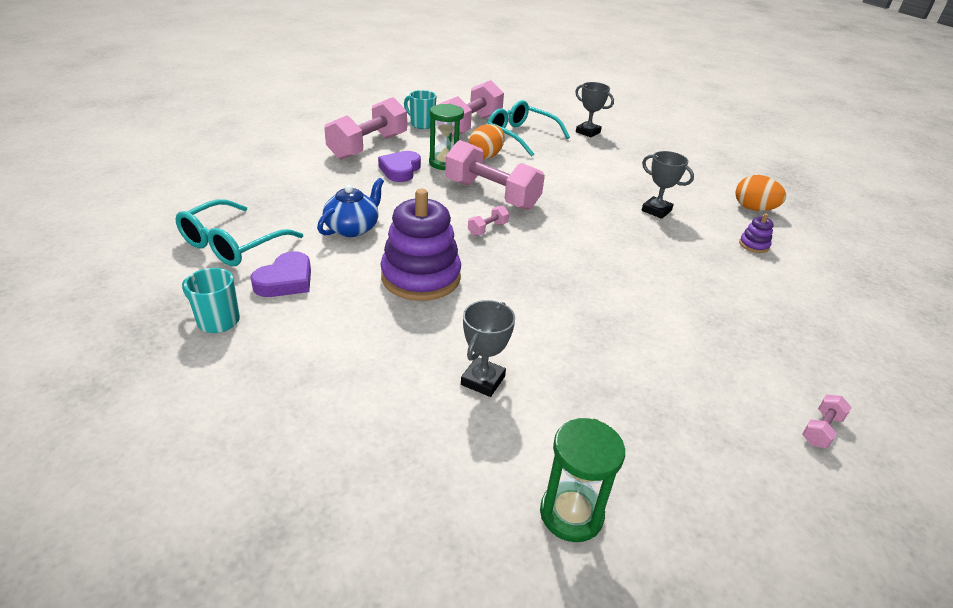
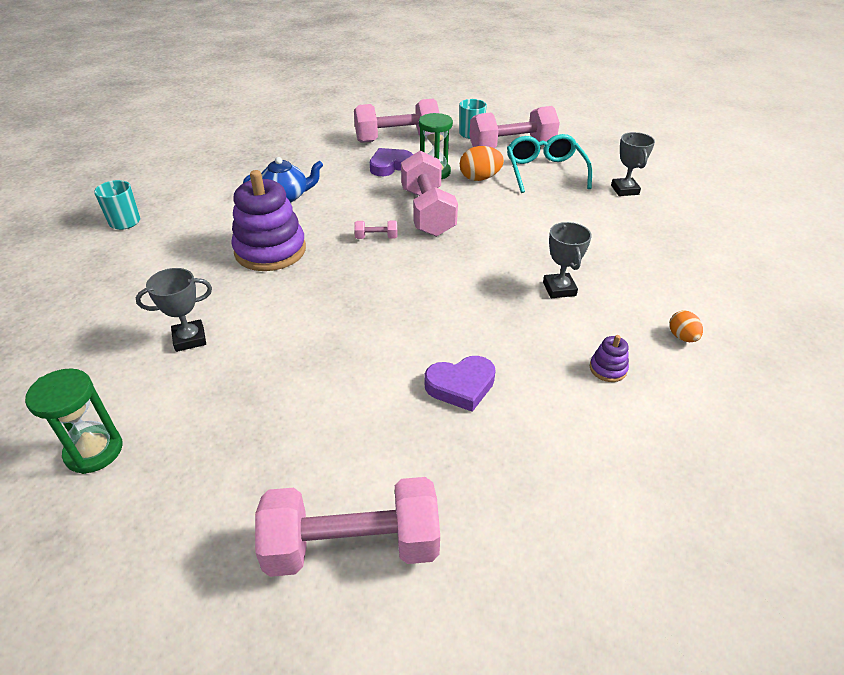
camera: 45 degrees right, 5 degrees up
(232, 244) = (203, 177): turquoise glasses -> none
(286, 280) = (193, 214): purple heart -> purple heart (461, 386)
(753, 209) = (682, 337): orange egg -> orange egg, size x0.62
(821, 430) = (352, 546): pink dumbbell -> pink dumbbell, size x2.42

